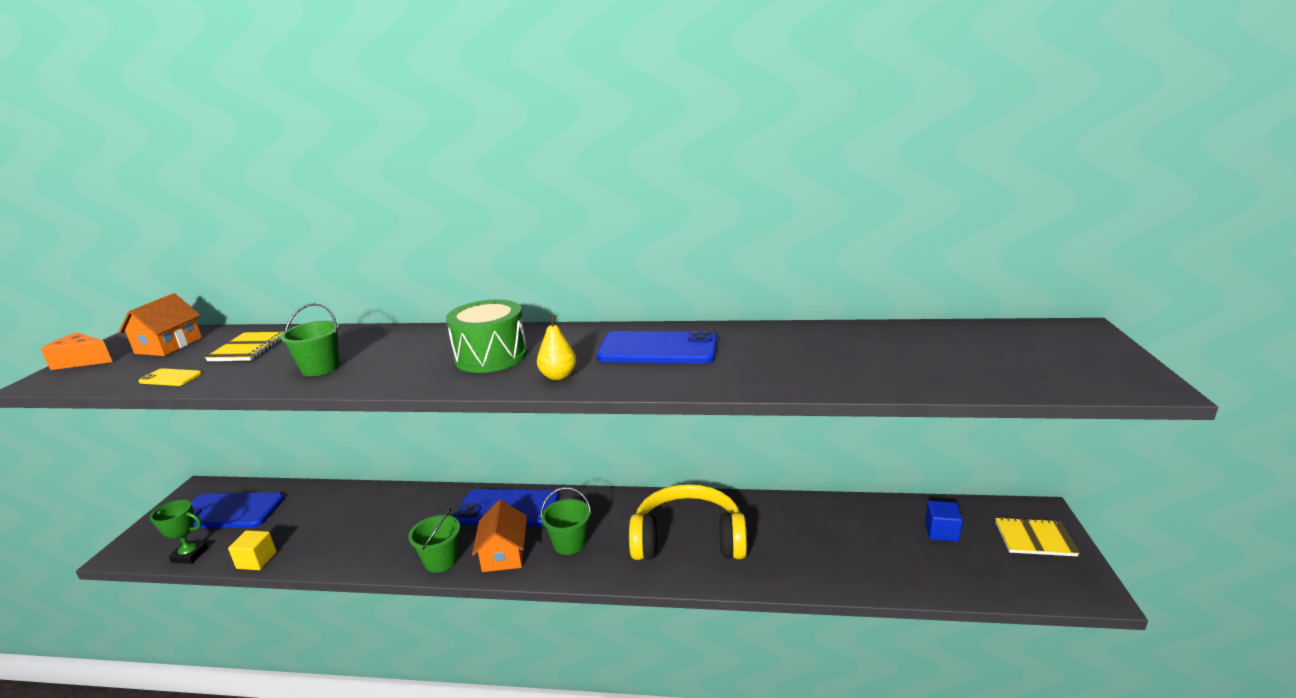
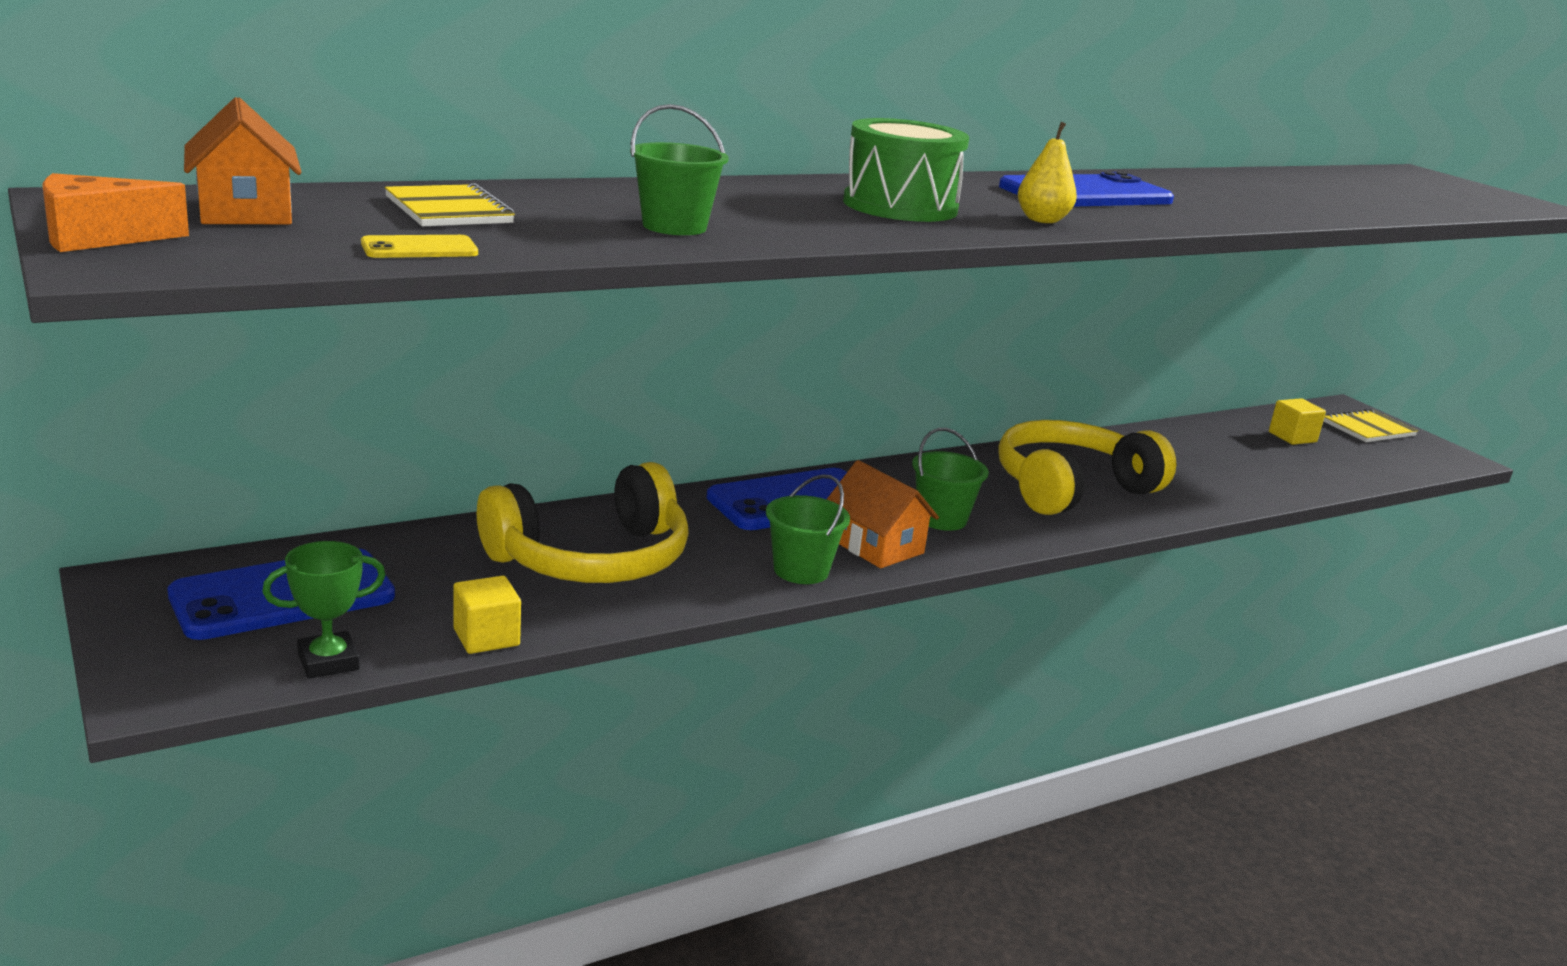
camera: 40 degrees left, 0 degrees up
(362, 524) = (592, 559): none -> yellow headphones
(941, 532) = (1292, 437): blue cube -> yellow cube

